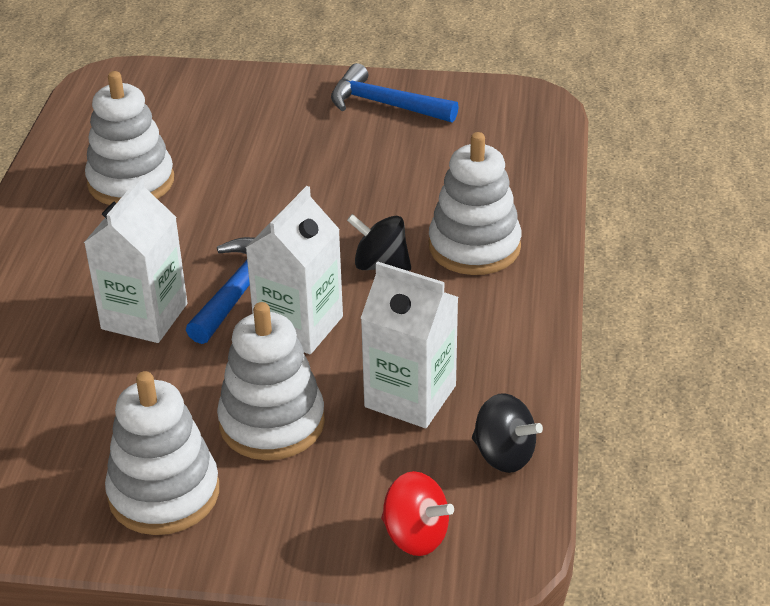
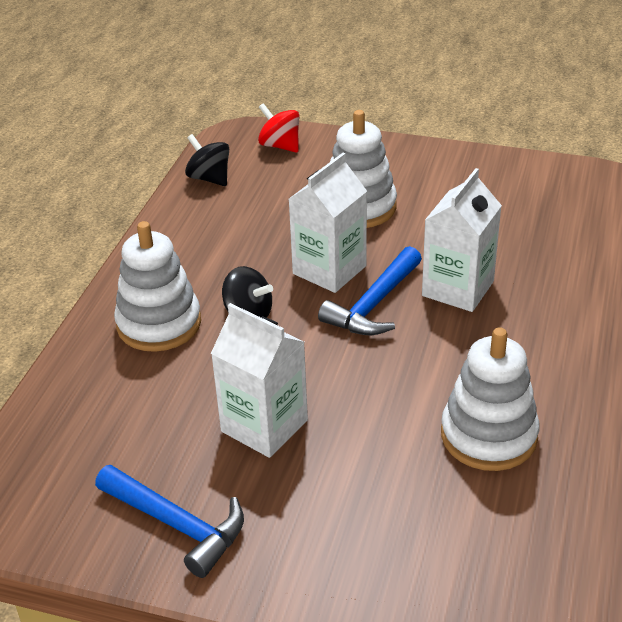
camera: 170 degrees left, 0 degrees up
(164, 493) = (433, 175): white stacking toy -> none
(410, 396) = (258, 215): white carton -> white carton (264, 426)

